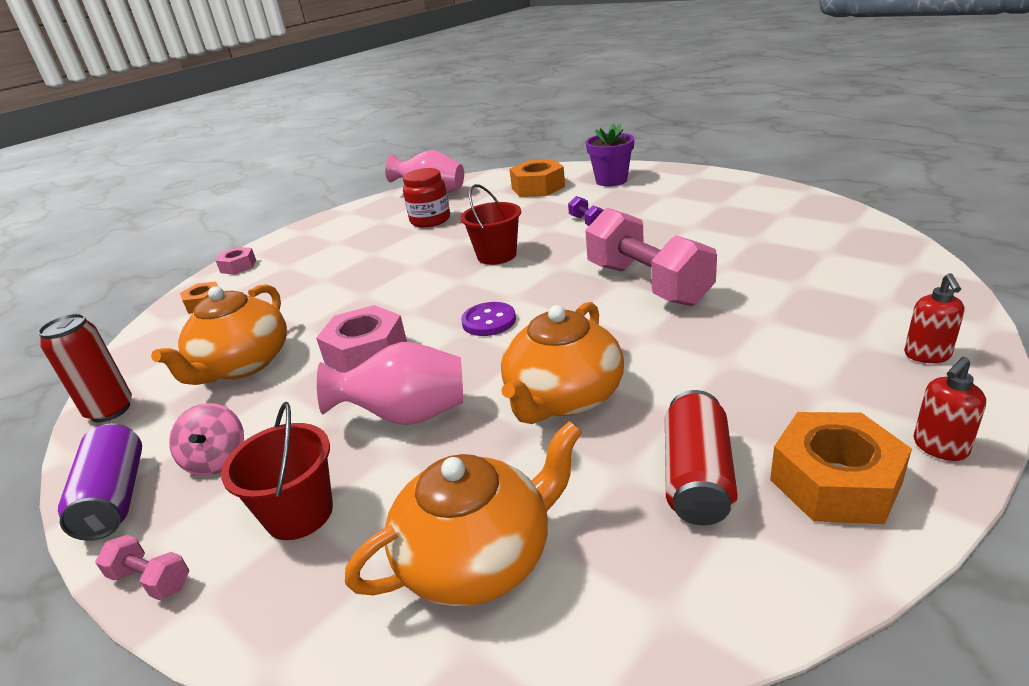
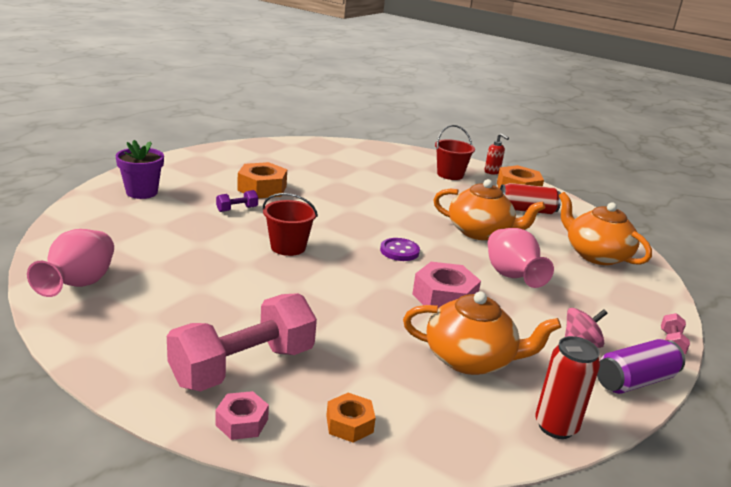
camera: 105 degrees left, 5 degrees down
(299, 514) = (601, 303): red bucket -> red bucket (450, 174)
(430, 220) = (174, 282): red jar -> none
(538, 187) = (124, 224): orange nut -> orange nut (262, 188)
(647, 284) = (354, 200): pink dumbbell -> pink dumbbell (243, 366)
(927, 355) = (431, 160): red soap dispenser -> none

